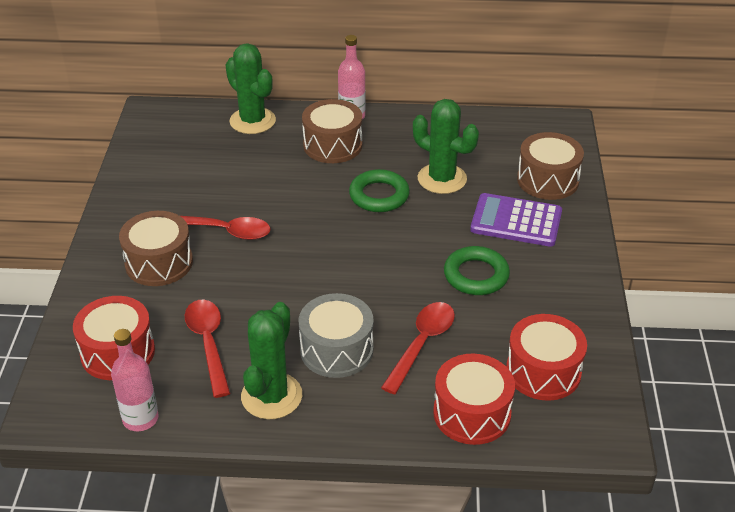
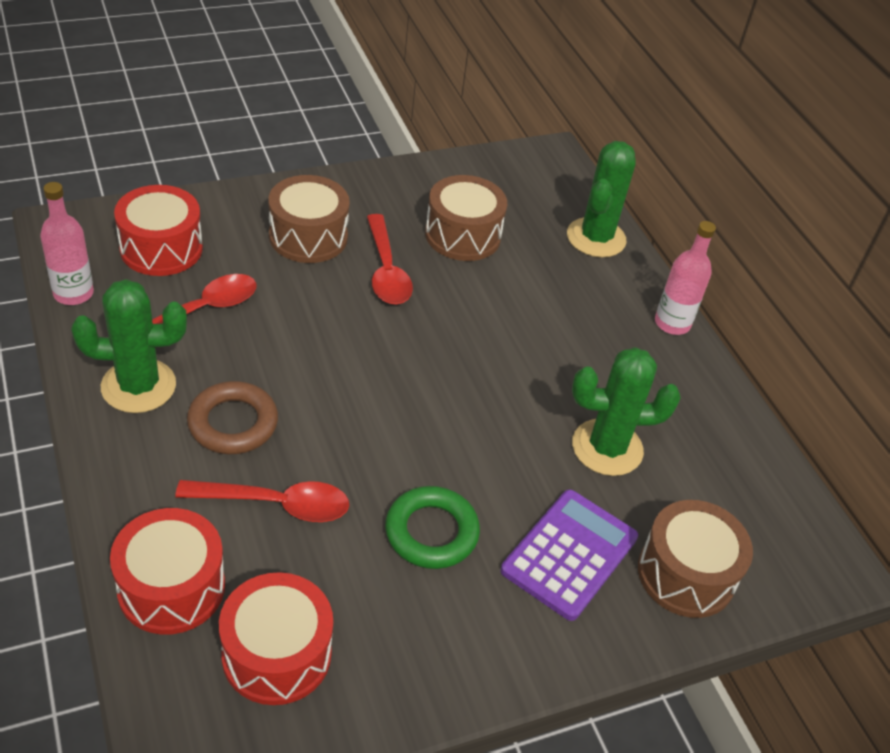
camera: 60 degrees right, 5 degrees up
(332, 145) = (601, 321): brown drum -> brown drum (463, 235)
(336, 350) = (233, 423): grey drum -> brown ring
(379, 195) = (532, 391): green ring -> none
(442, 179) = (607, 448): green cactus -> green cactus turned 75 degrees clockwise
(516, 221) = (569, 554): purple calculator -> purple calculator turned 45 degrees clockwise

